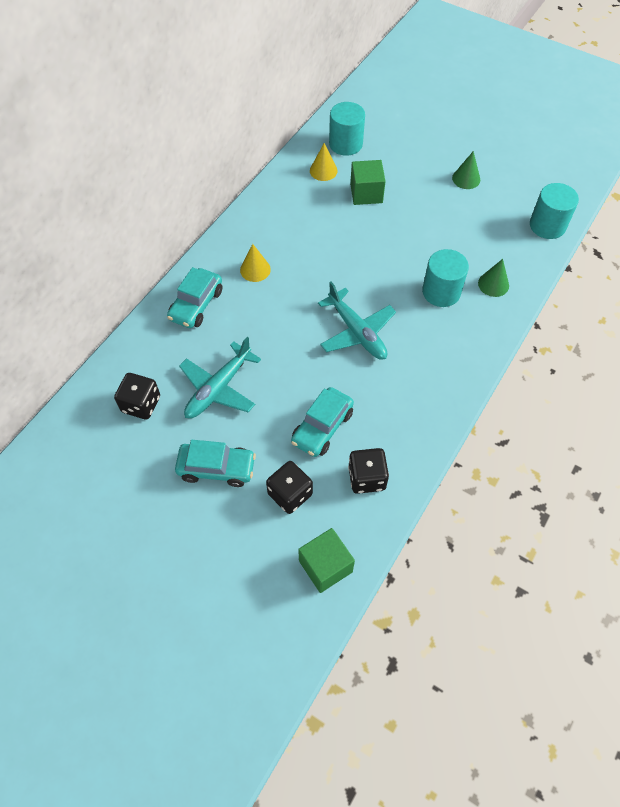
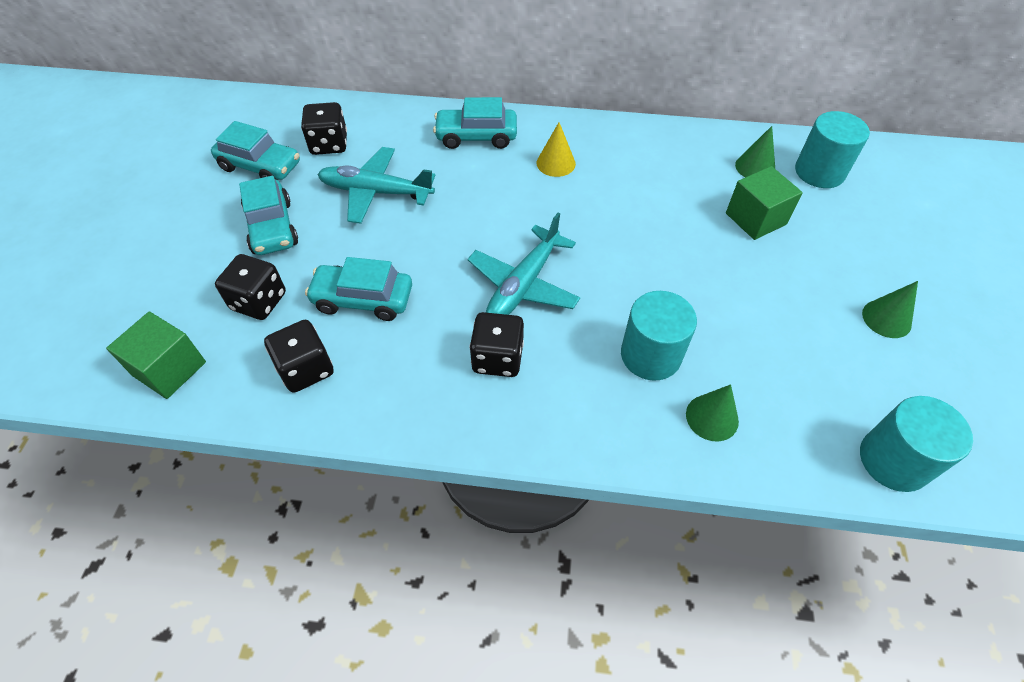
camera: 65 degrees right, 5 degrees down
(137, 461) = (260, 166): none -> turquoise car
(323, 170) = (755, 167): yellow cone -> green cone
(408, 367) = (497, 358): none -> black dice

